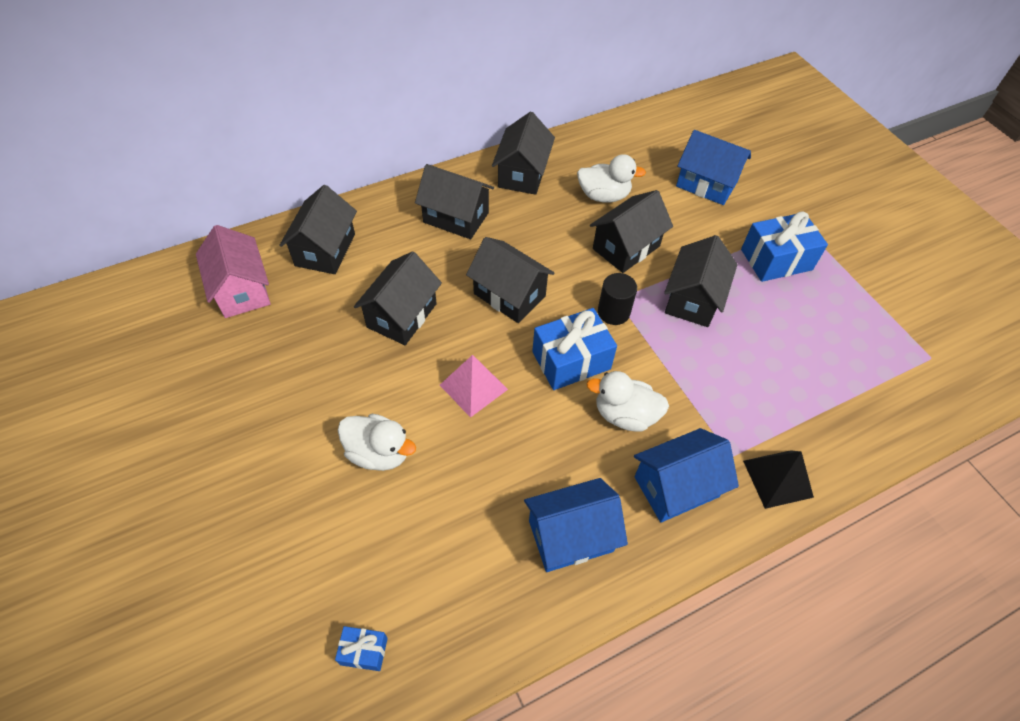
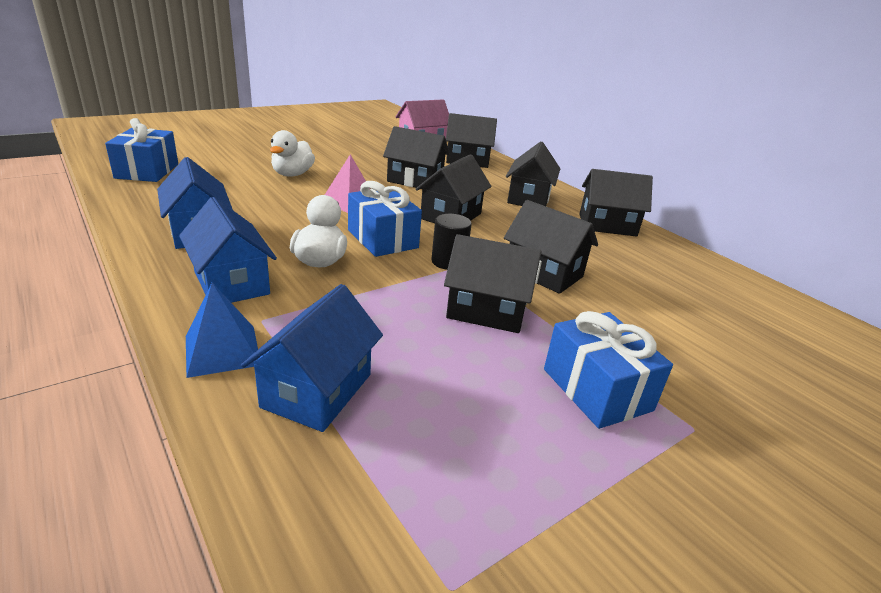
camera: 80 degrees right, 25 degrees down
(364, 651) = (147, 171): blue gift -> blue gift, size x2.01
(603, 196) = (613, 264): white duck -> none
(706, 184) = (700, 337): blue house -> blue house (317, 390)
(777, 478) = (222, 350): black pyramid -> blue pyramid

